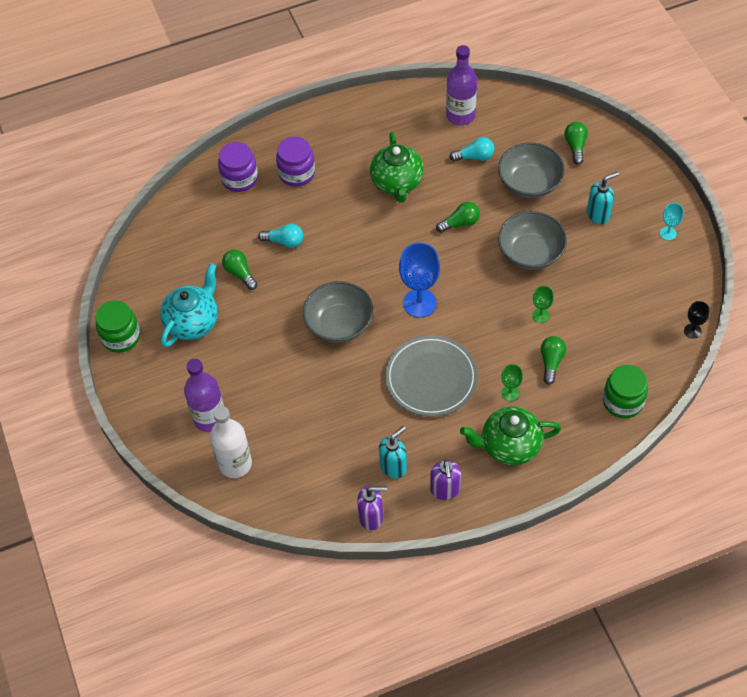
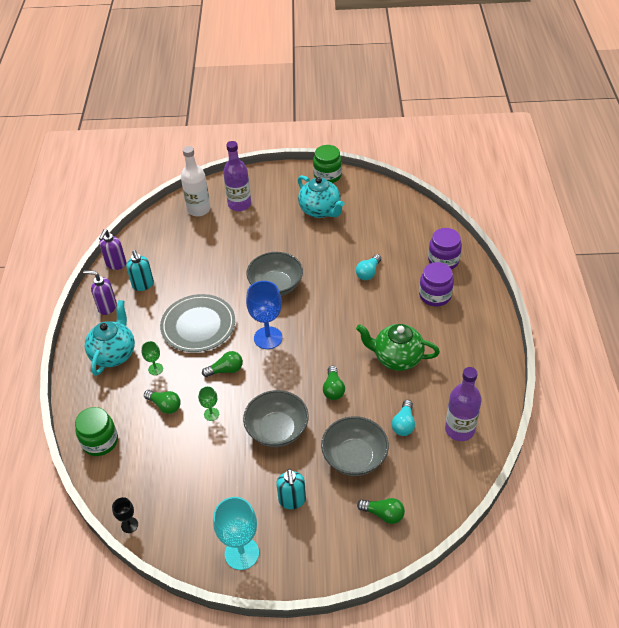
camera: 110 degrees right, 10 degrees down
(240, 273) = (350, 242): green light bulb -> green light bulb (226, 370)
(509, 446) = (114, 354): green teapot -> turquoise teapot
(668, 233) = (241, 553): turquoise goblet -> turquoise goblet, size x1.97

